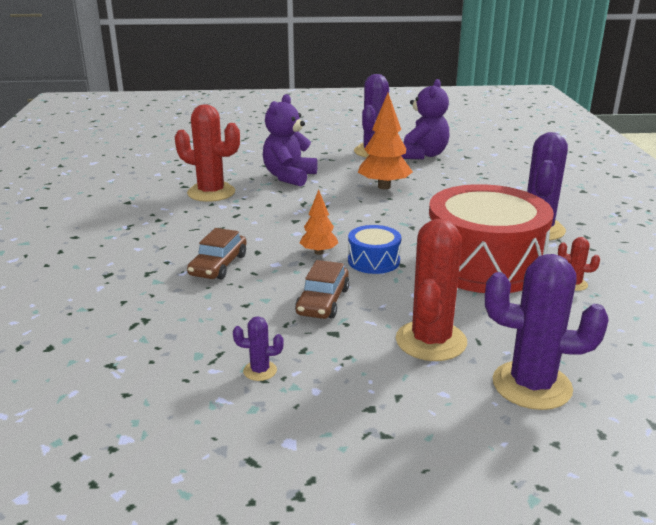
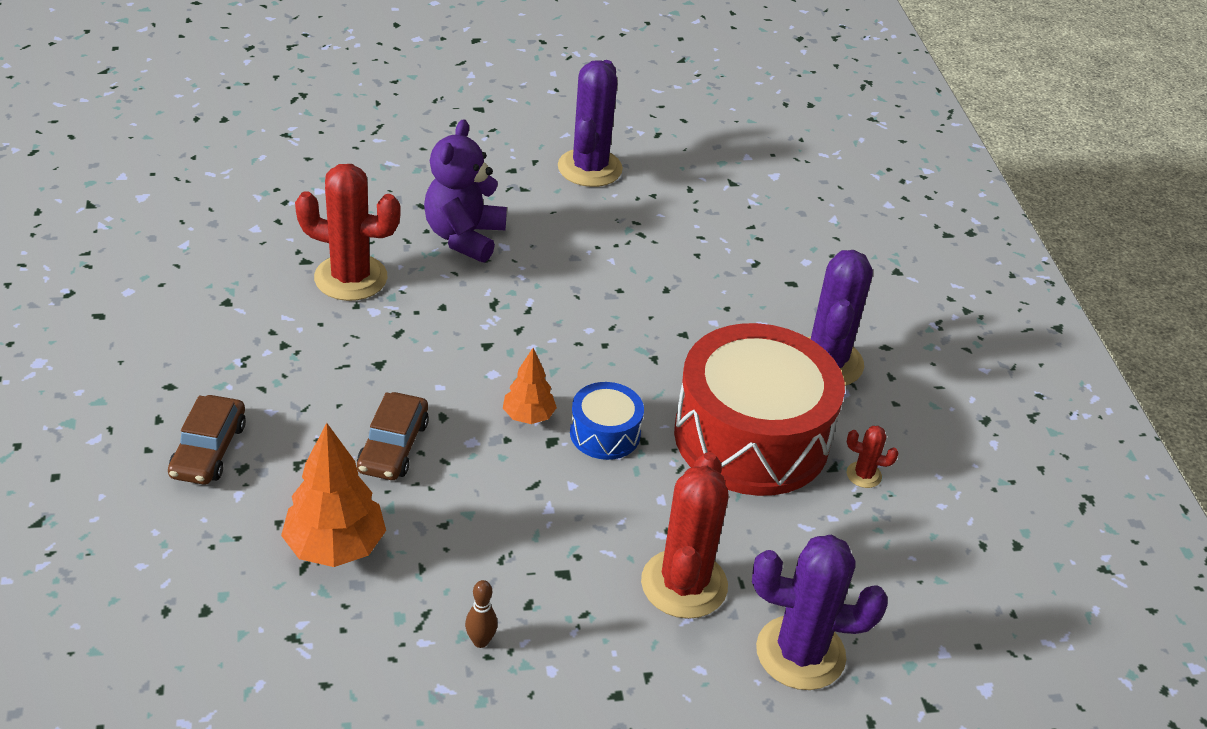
camera: 10 degrees left, 15 degrees up
(260, 371) = (480, 641): purple cactus -> brown bowling pin
(323, 301) = (544, 516): brown car -> brown car (208, 450)
(384, 187) = (610, 262): orange tree -> orange tree (335, 547)
(423, 155) = (666, 178): purple teddy bear -> none

